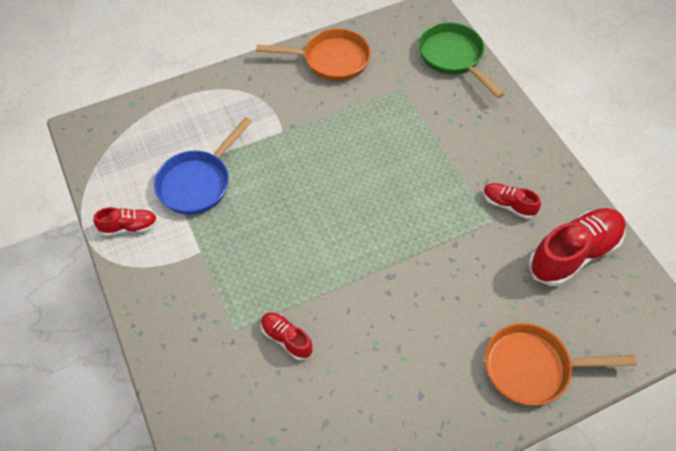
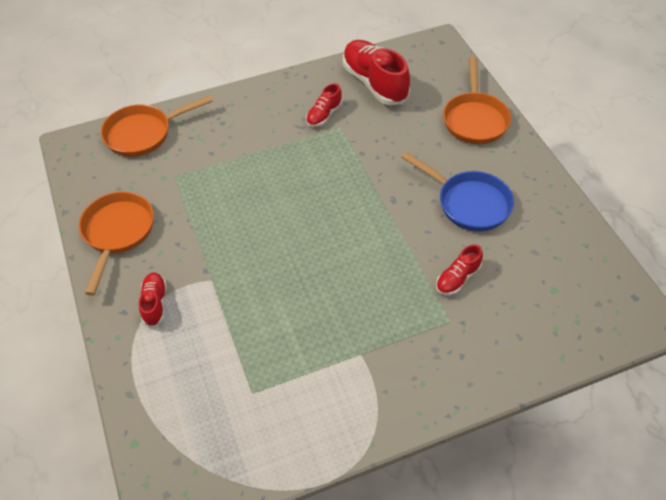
camera: 85 degrees left, 5 degrees down
(129, 227) = (324, 430): red shoe -> red shoe (155, 303)
(198, 182) = (269, 360): blue pan -> blue pan (469, 203)
(453, 58) = (143, 134): green pan -> orange pan

